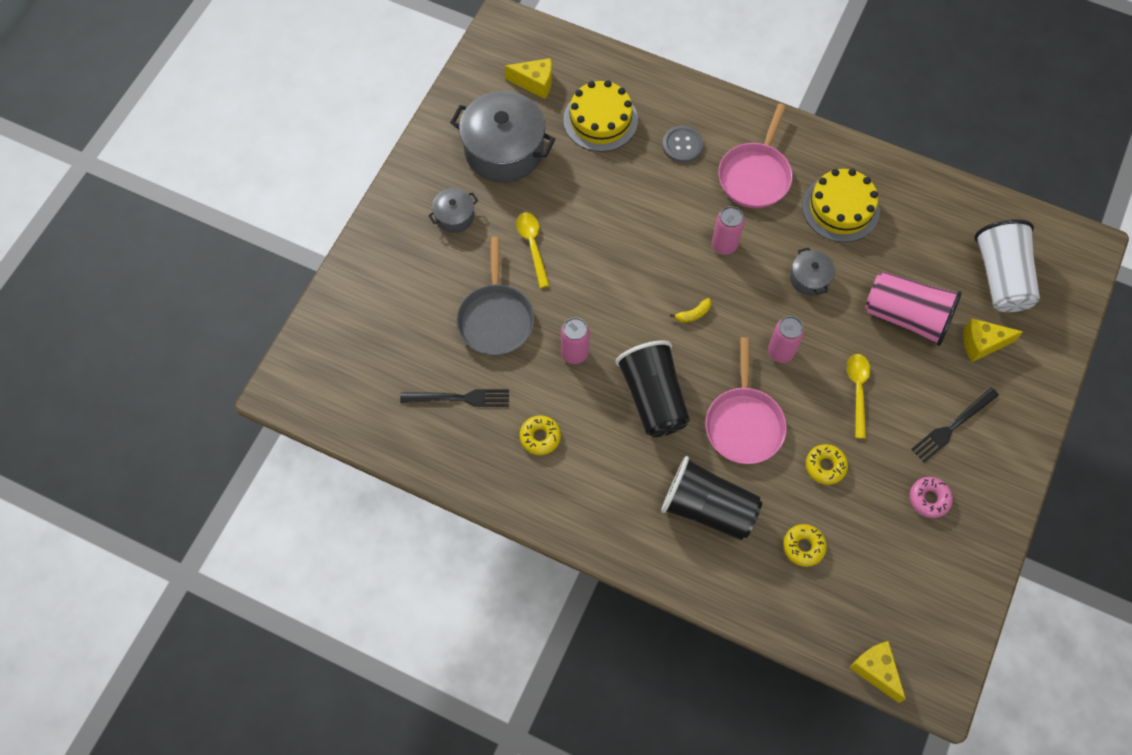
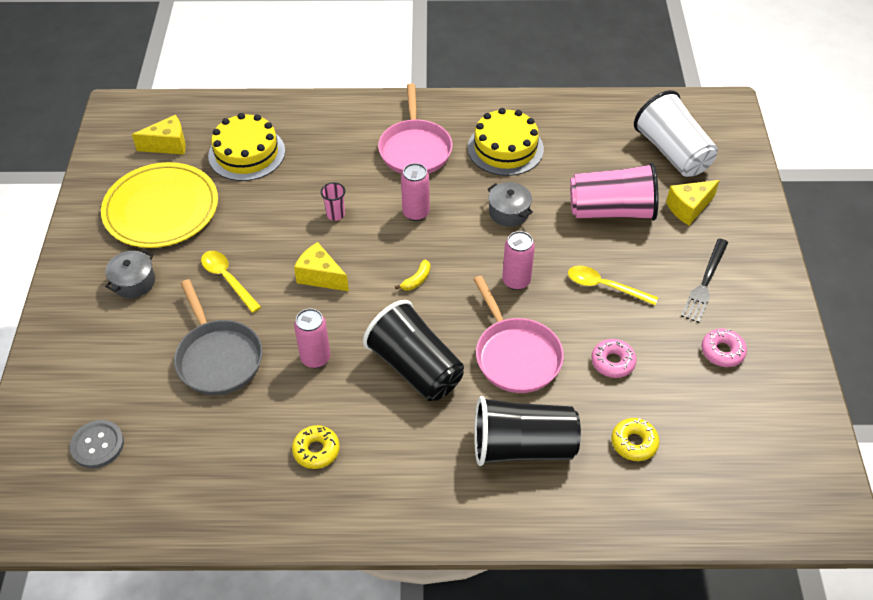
camera: 25 degrees left, 15 degrees down
(458, 398) = (210, 448): black fork -> none
(504, 150) = (161, 209): grey pot -> yellow plate
(652, 217) = (335, 214): none -> pink cup
(682, 145) = (335, 148): grey button -> grey button (97, 445)
(825, 466) = (612, 362): yellow donut -> pink donut
(857, 391) = (604, 286): yellow spoon -> yellow spoon turned 45 degrees counterclockwise
(875, 670) = (769, 529): yellow cheese -> yellow cheese (320, 276)

